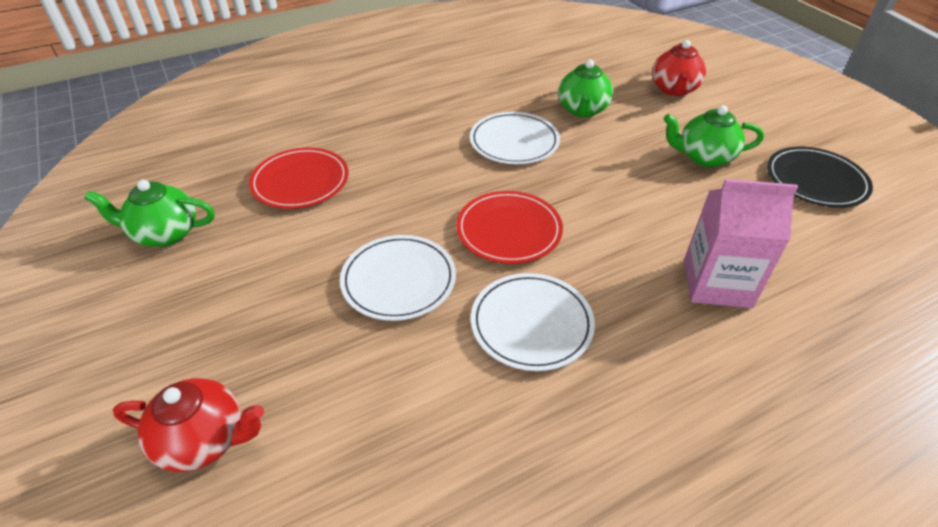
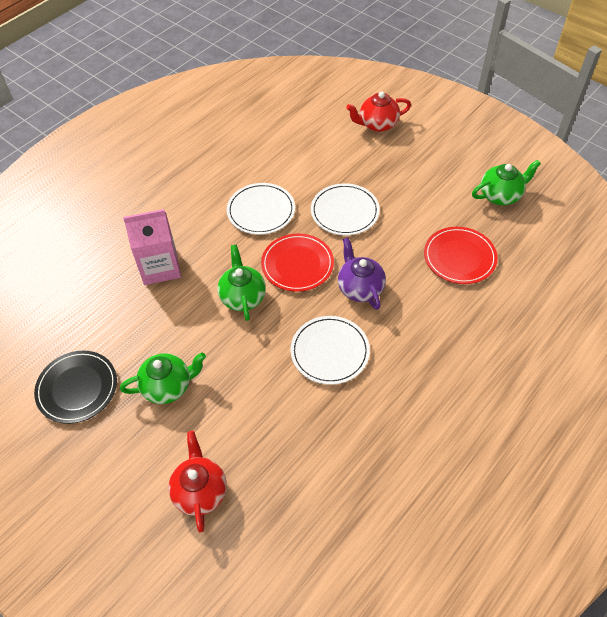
camera: 160 degrees right, 10 degrees up
(444, 184) = (360, 288): none -> purple teapot
(582, 110) = (285, 418): green teapot -> green teapot (243, 297)

